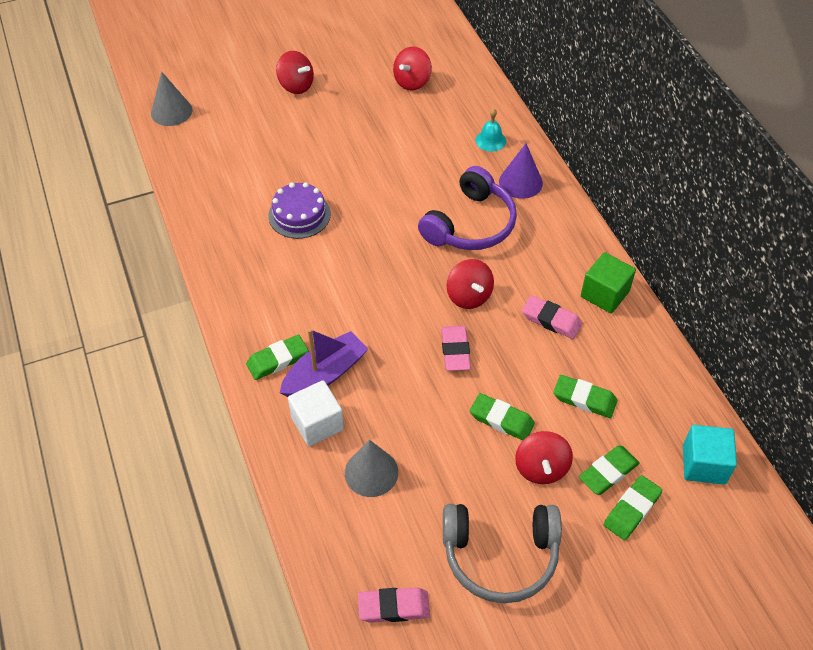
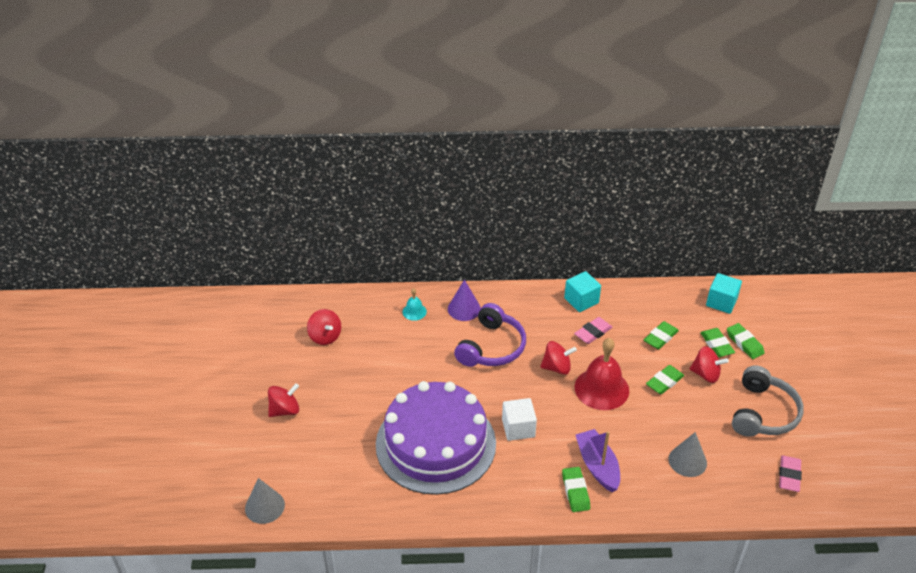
camera: 70 degrees left, 10 degrees down
(299, 215) = (435, 444): purple cake -> purple cake, size x2.31
(317, 423) = (639, 481): white cube -> white cube (518, 428)
(455, 351) = (601, 388): pink eraser -> red bell
(470, 224) = (492, 347): purple headphones -> purple headphones turned 60 degrees clockwise
(604, 294) = (581, 300): green cube -> turquoise cube

